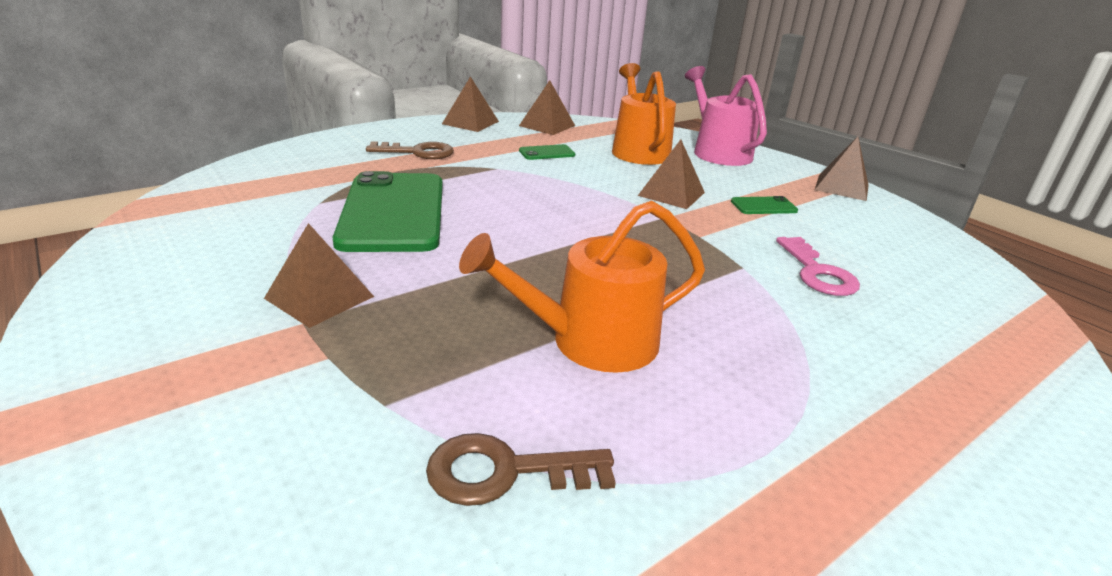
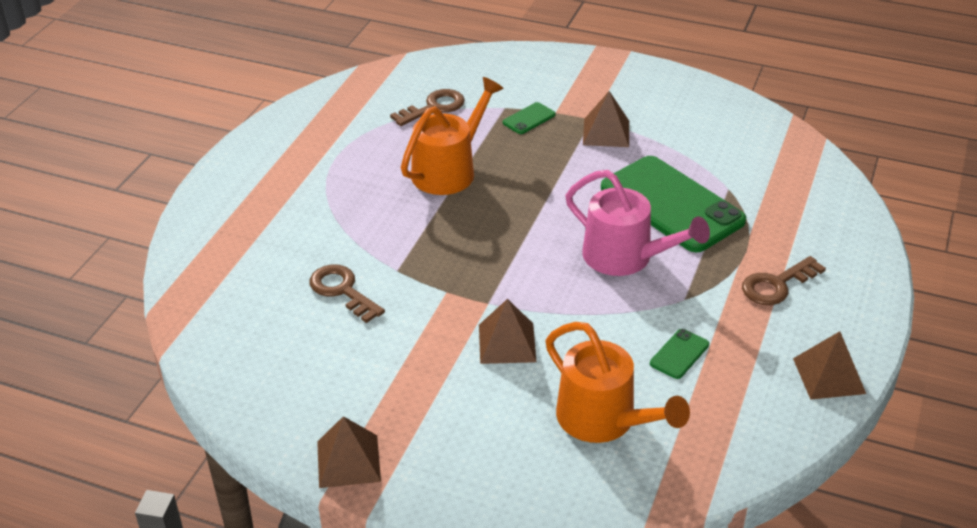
camera: 150 degrees right, 10 degrees up
(547, 125) = (754, 423): brown pyramid -> none
(718, 152) = (519, 475): pink watering can -> pink watering can (625, 257)
(763, 206) = (415, 368): green phone -> green phone (529, 119)
(817, 272) = (342, 291): pink key -> brown key

